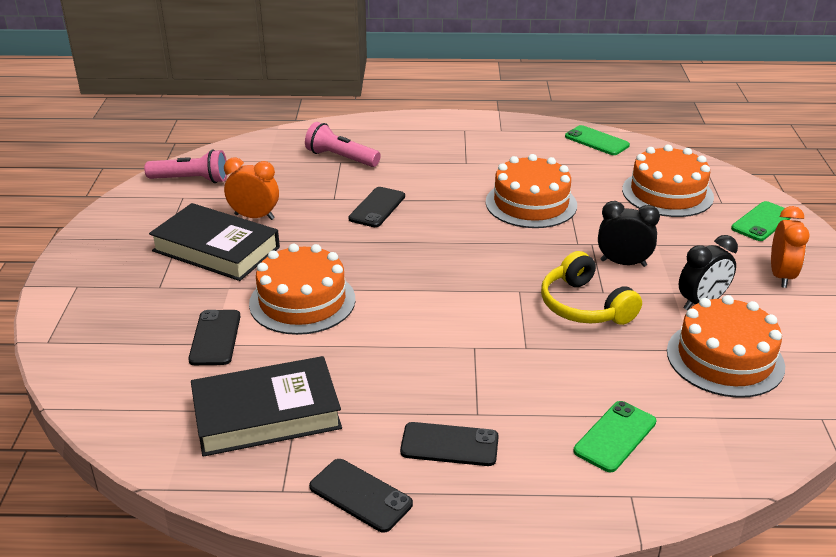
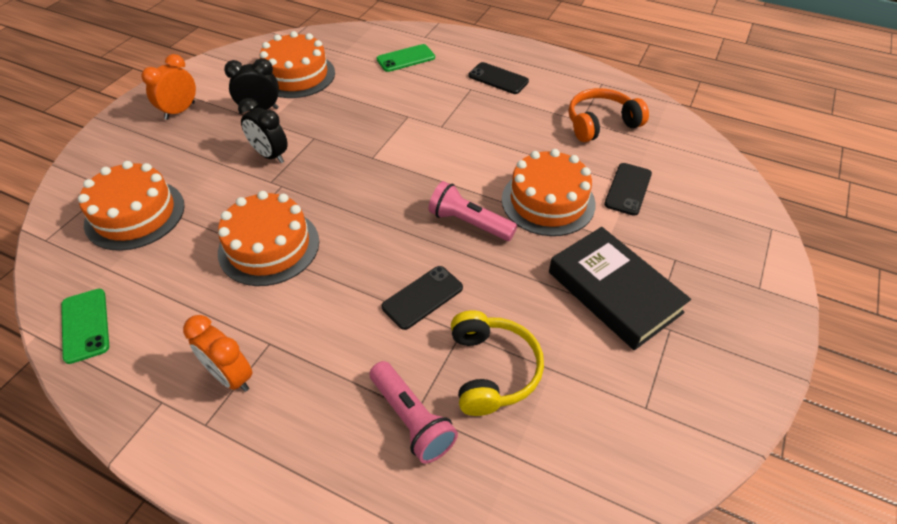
camera: 155 degrees left, 15 degrees up
(191, 180) = (631, 447): pink flashlight -> pink flashlight (469, 223)
(254, 217) = (562, 331): orange clock -> orange clock (231, 376)
(266, 414) = (601, 123): black book -> orange headphones
(360, 495) = (560, 70): black phone -> none
(584, 306) = (339, 131): yellow headphones -> yellow headphones (492, 370)
(762, 222) = (113, 157): green phone -> none

